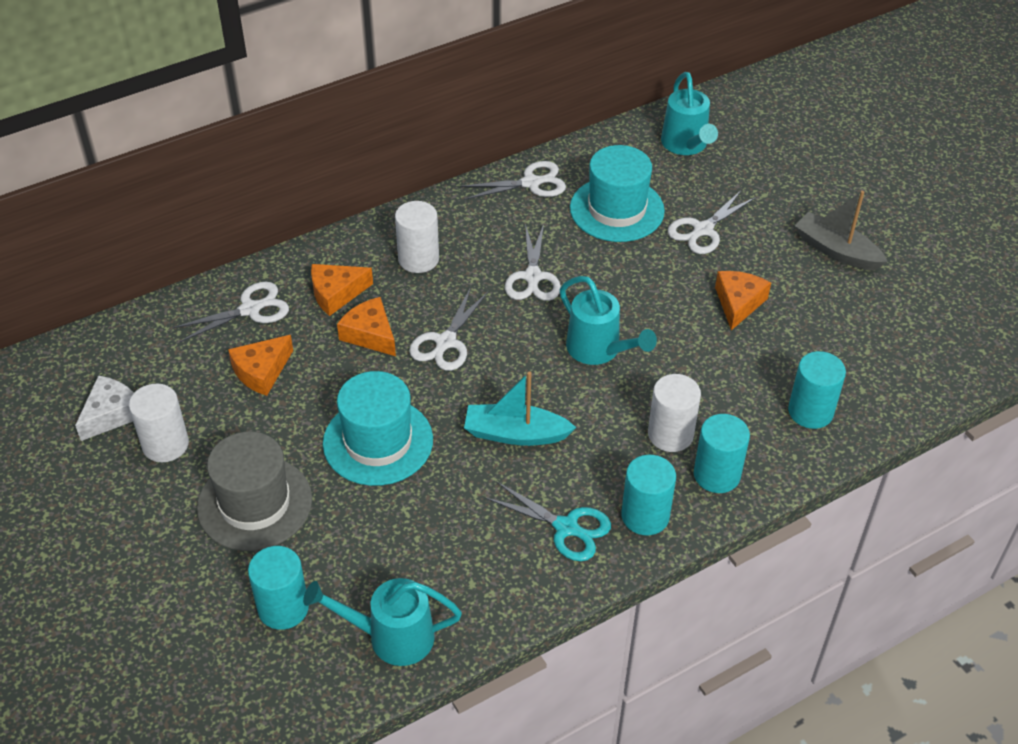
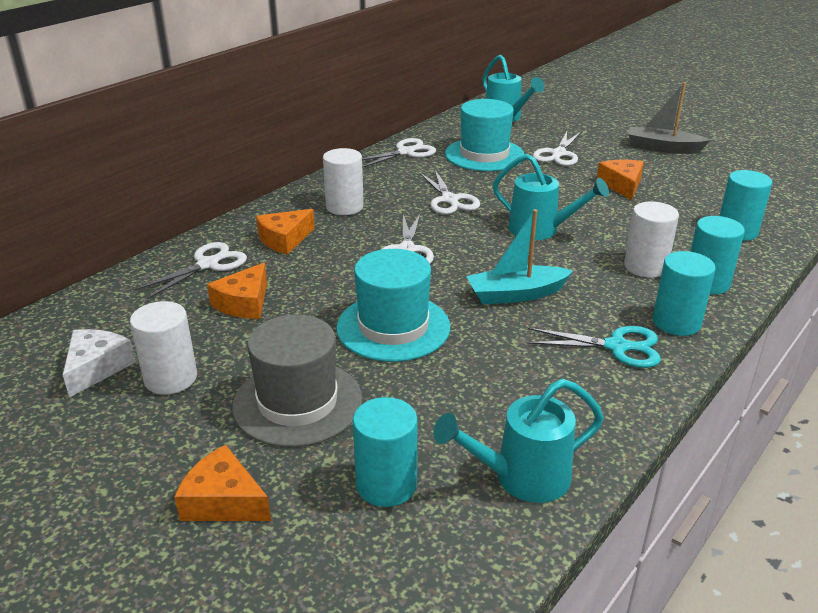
camera: 20 degrees left, 15 degrees down
(370, 334) = (334, 258): orange cheese -> orange cheese (223, 501)

